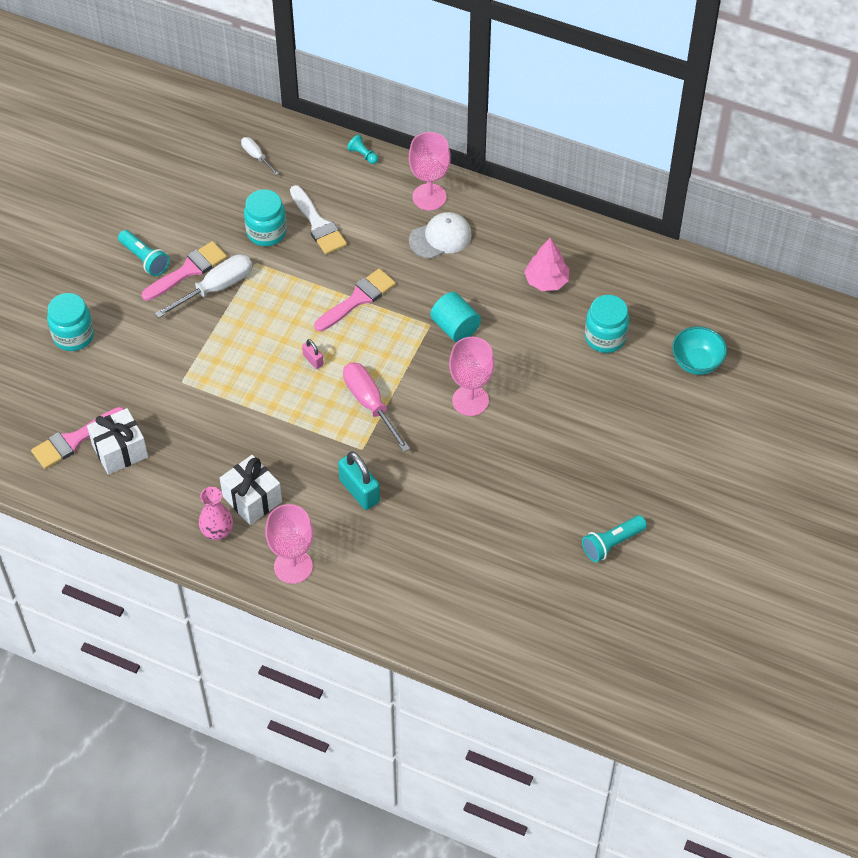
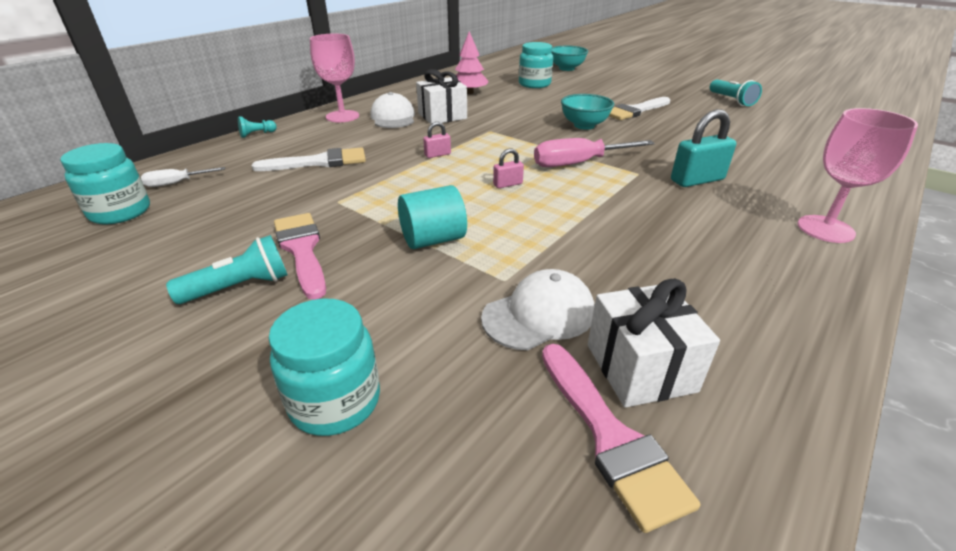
camera: 75 degrees left, 20 degrees down
(152, 403) = (539, 315): none -> white cap
(216, 287) = (352, 231): white screwdriver -> none
(217, 531) = (791, 280): pink vase -> none
(252, 499) = (723, 245): white gift -> white gift (442, 116)
(266, 232) = (298, 190): turquoise jar -> turquoise jar (120, 212)
(358, 299) = (437, 155): pink brush -> pink padlock
(455, 328) = (499, 122): turquoise cylinder -> turquoise cylinder (433, 239)
(470, 400) = (584, 125): pink goblet -> turquoise bowl
(536, 445) = (635, 111): none -> white brush

